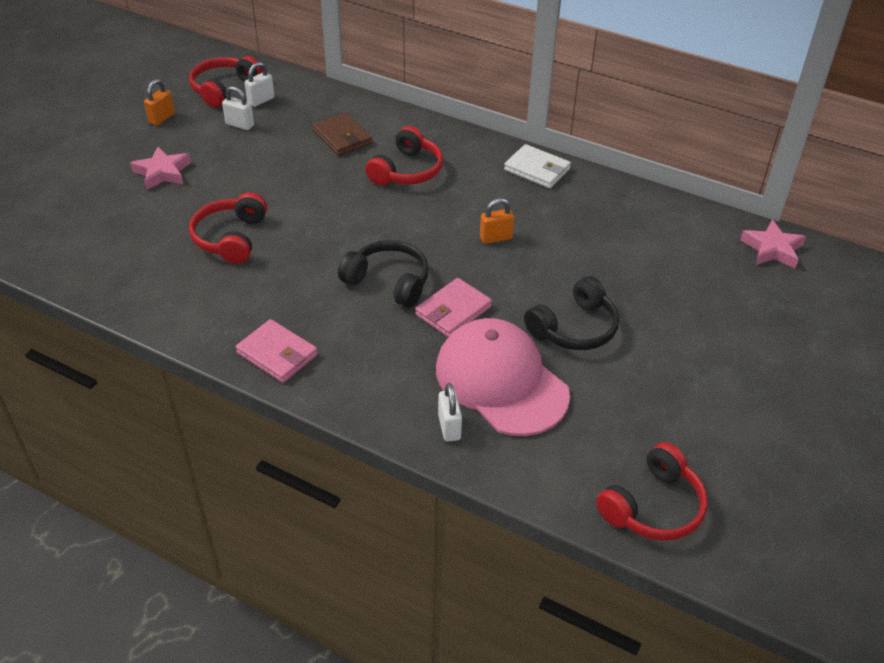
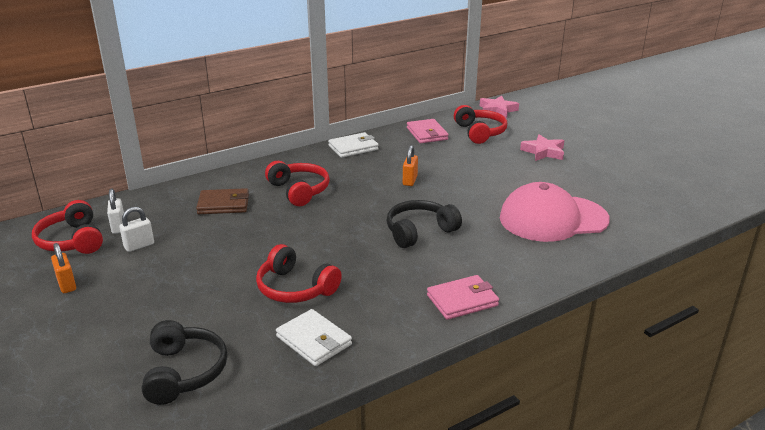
camera: 60 degrees left, 15 degrees down
(159, 279) = (314, 340): none -> white wallet
(162, 172) = (155, 304): pink star -> pink star (543, 152)
(449, 427) = (585, 249): white padlock -> none
(453, 311) = (471, 216): pink wallet -> pink wallet (427, 134)
(574, 328) = (520, 182): black headphones -> black headphones (184, 372)
(653, 506) = (683, 203): red headphones -> red headphones (479, 132)

